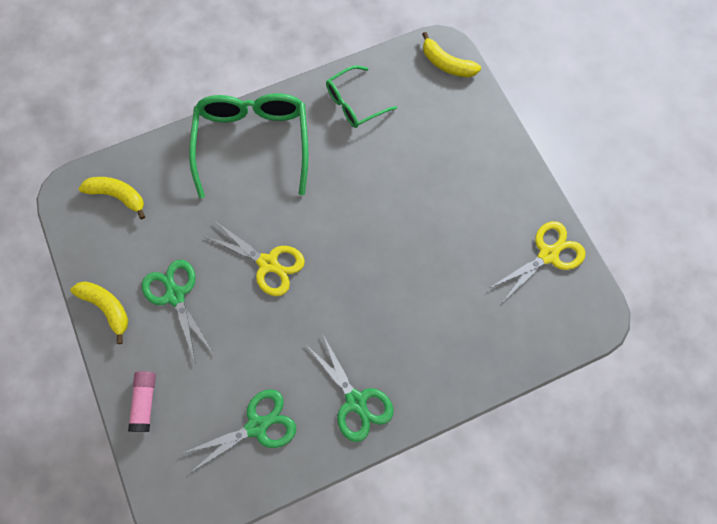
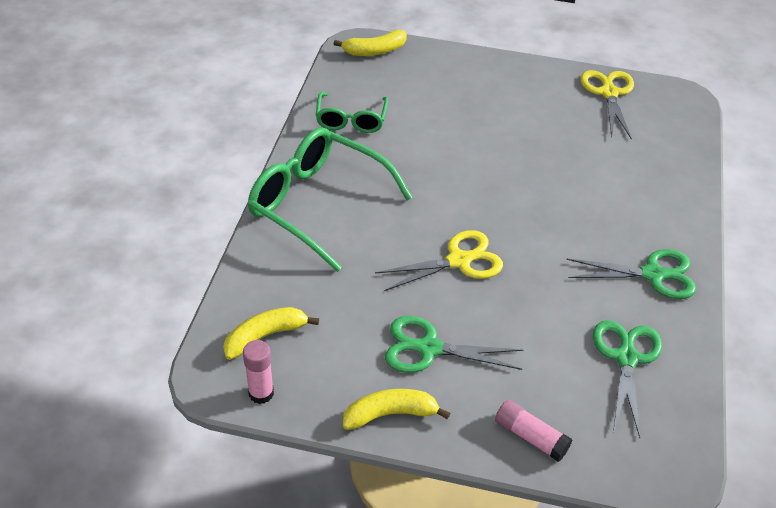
camera: 55 degrees left, 25 degrees down
(74, 226) = (261, 393): none -> pink glue stick

